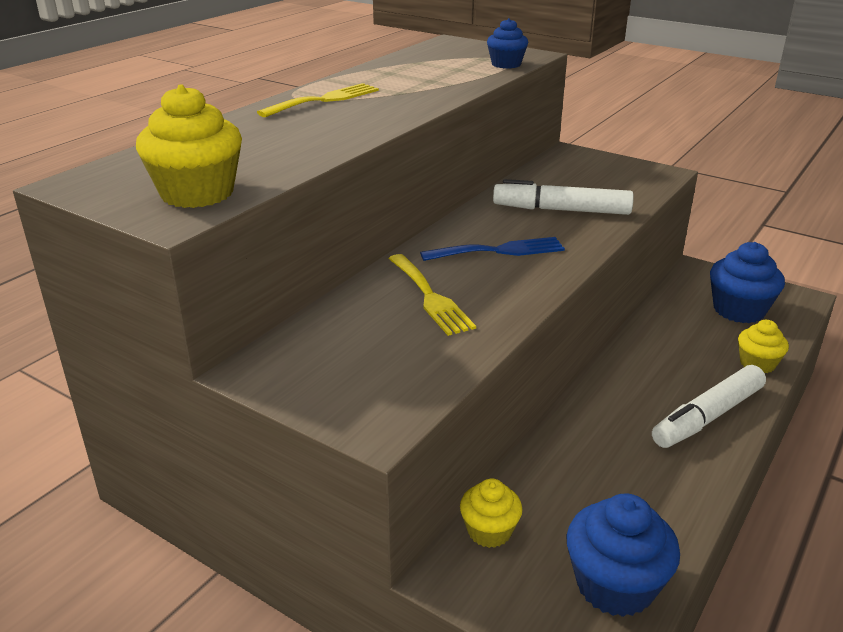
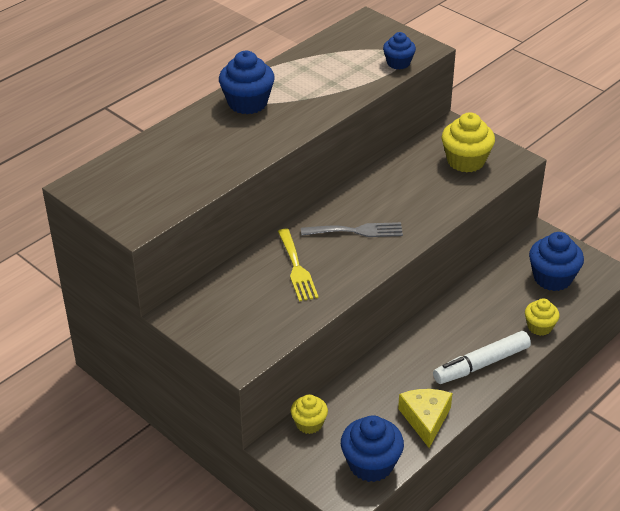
camera: 10 degrees right, 10 degrees up
(197, 193) = (151, 203): yellow cupcake -> yellow cupcake (465, 161)
(325, 100) = (247, 103): yellow fork -> blue cupcake
(499, 251) = (357, 231): blue fork -> grey fork
(561, 210) = (417, 194): white marker -> none
(667, 501) = (425, 419): none -> yellow cheese

